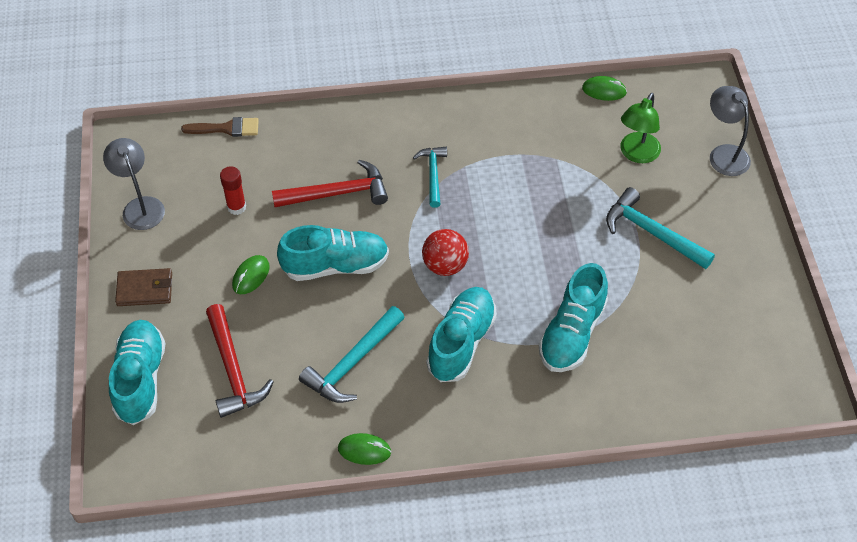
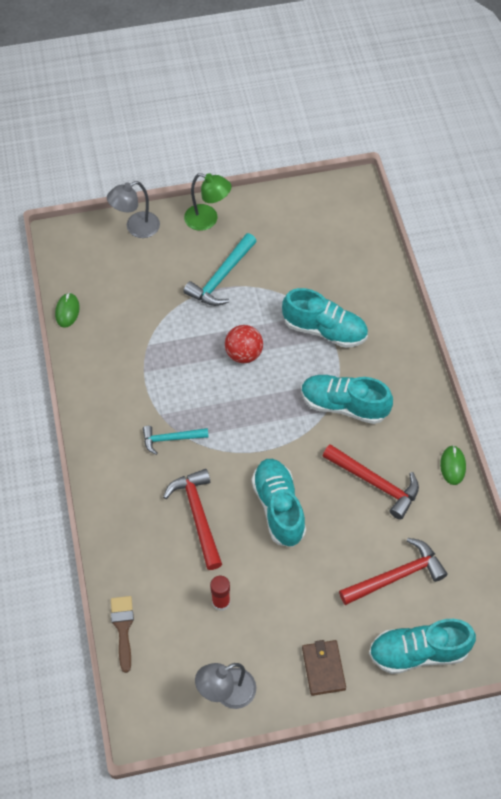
camera: 95 degrees left, 5 degrees up
(251, 276) = (298, 577): green mouse -> none
(352, 363) = (375, 483): turquoise hammer -> red hammer
(445, 265) = (269, 422): red ball -> red ball (244, 354)
(636, 154) = (140, 287): green lamp -> green lamp (207, 220)

